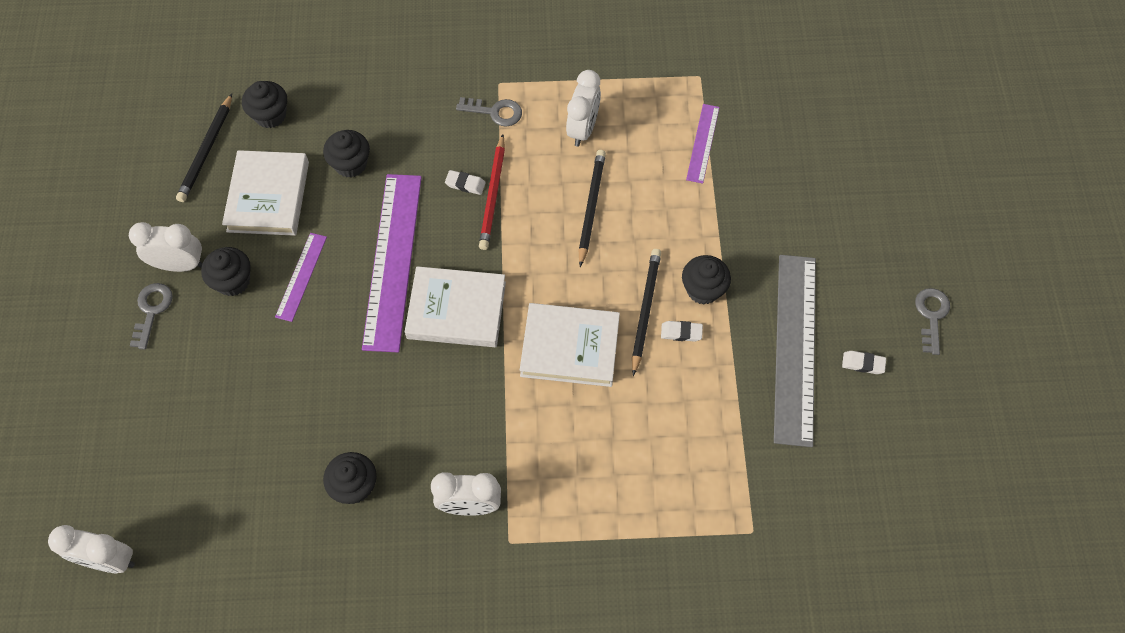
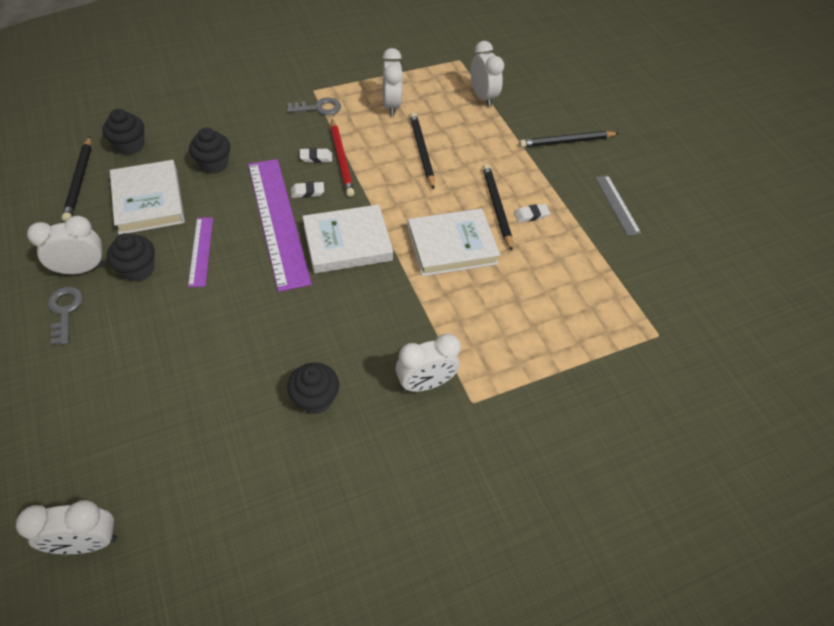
camera: 25 degrees left, 10 degrees down
(702, 143) = (482, 97): purple ruler -> white clock
(703, 289) = (531, 184): black cupcake -> none
(778, 238) = (566, 141): none -> black pencil
(794, 347) = (617, 204): grey ruler -> grey ruler, size x0.49
(863, 364) = (669, 203): white eraser -> white eraser (307, 192)
(931, 315) = (695, 163): grey key -> none

